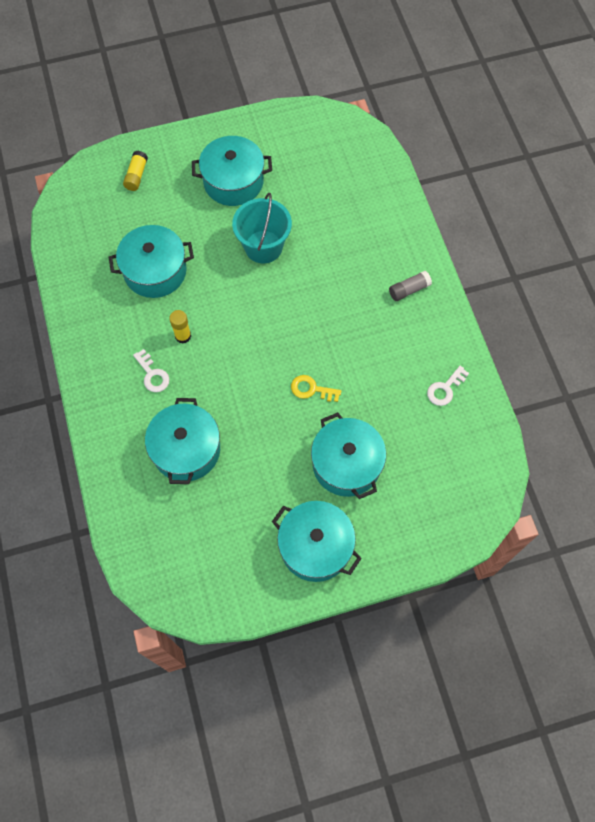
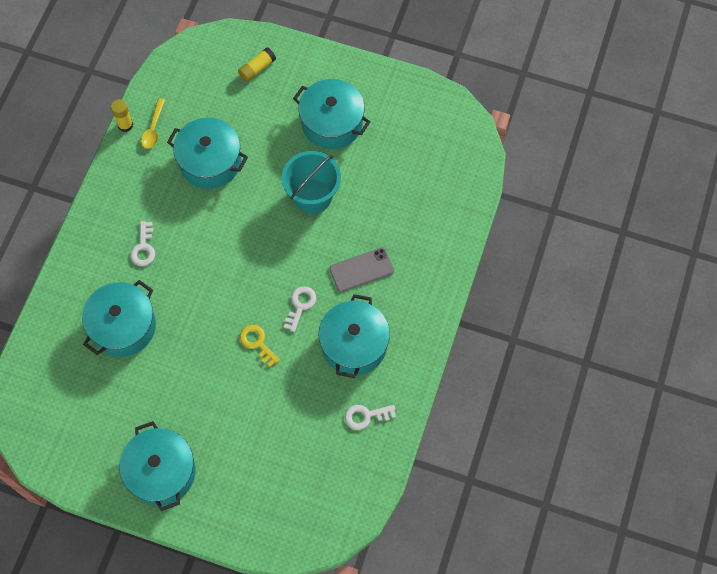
camera: 35 degrees right, 0 degrees up
(84, 274) = (153, 129): none -> yellow spoon
(183, 336) = (191, 231): yellow glue stick -> yellow glue stick (125, 125)
(322, 337) = (300, 305): none -> white key
(346, 464) = (237, 423): turquoise pot -> turquoise pot (354, 344)
(349, 279) = (361, 270): none -> grey phone
(409, 290) = (404, 312): grey glue stick -> none

